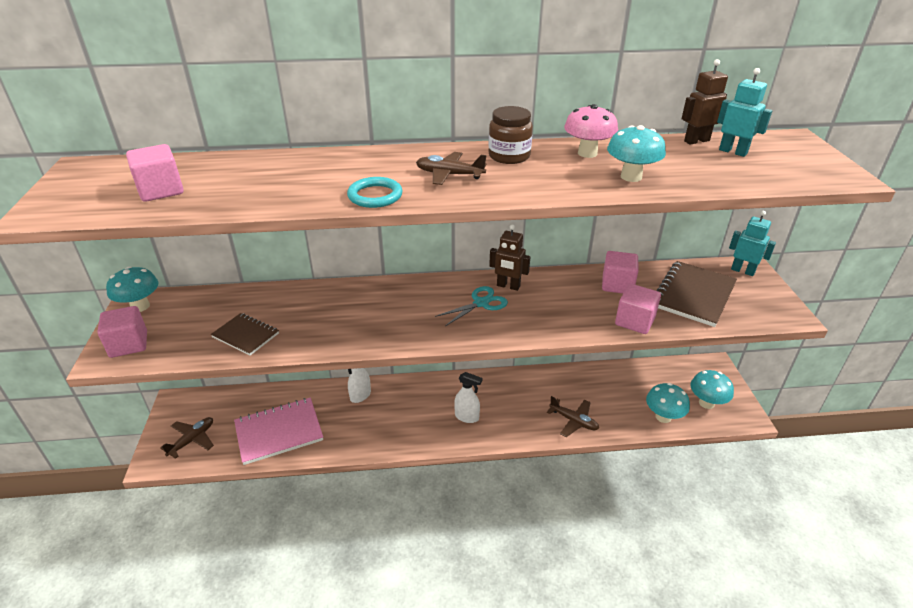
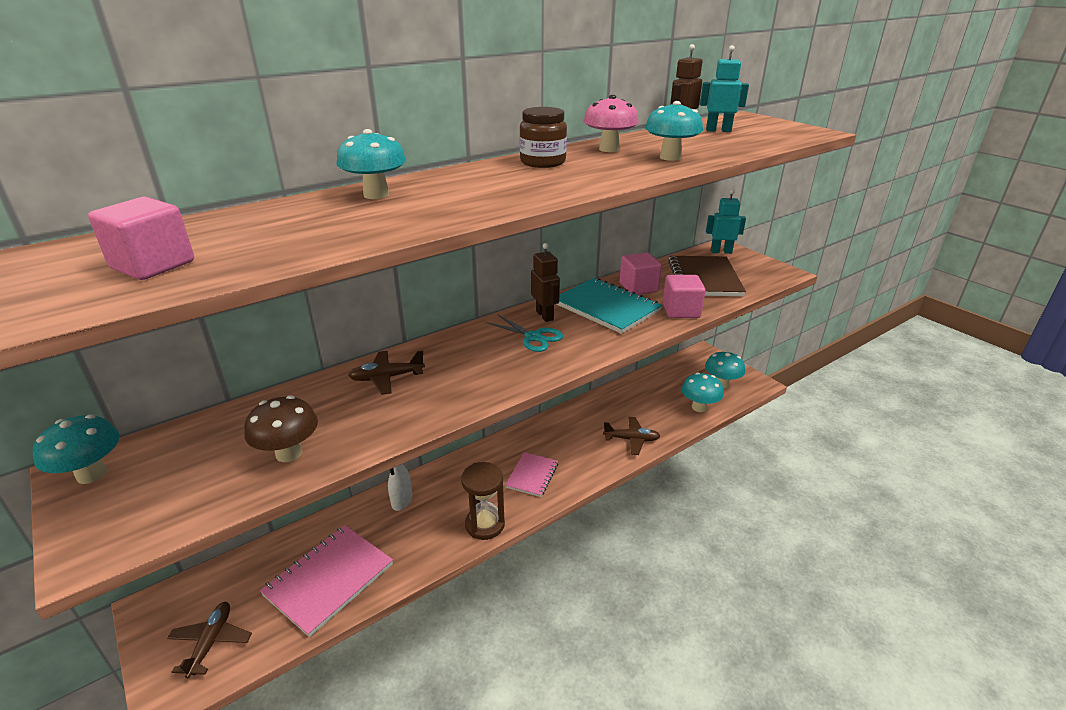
camera: 30 degrees left, 5 degrees down
(129, 344) = (114, 524): pink cube -> none
(245, 335) = (289, 453): brown notebook -> brown mushroom
(346, 162) = (376, 195): none -> turquoise mushroom
(375, 196) = (453, 214): turquoise ring -> none
(404, 440) = (485, 524): none -> brown hourglass
(449, 175) = (506, 184): brown plane -> brown plane (387, 378)
(467, 417) = (532, 475): white spray bottle -> pink notebook
(481, 303) = (533, 337): turquoise scissors -> turquoise scissors turned 105 degrees clockwise
(508, 286) = (545, 315): brown robot -> brown robot turned 105 degrees counterclockwise
(568, 295) = (606, 307): none -> turquoise notebook

